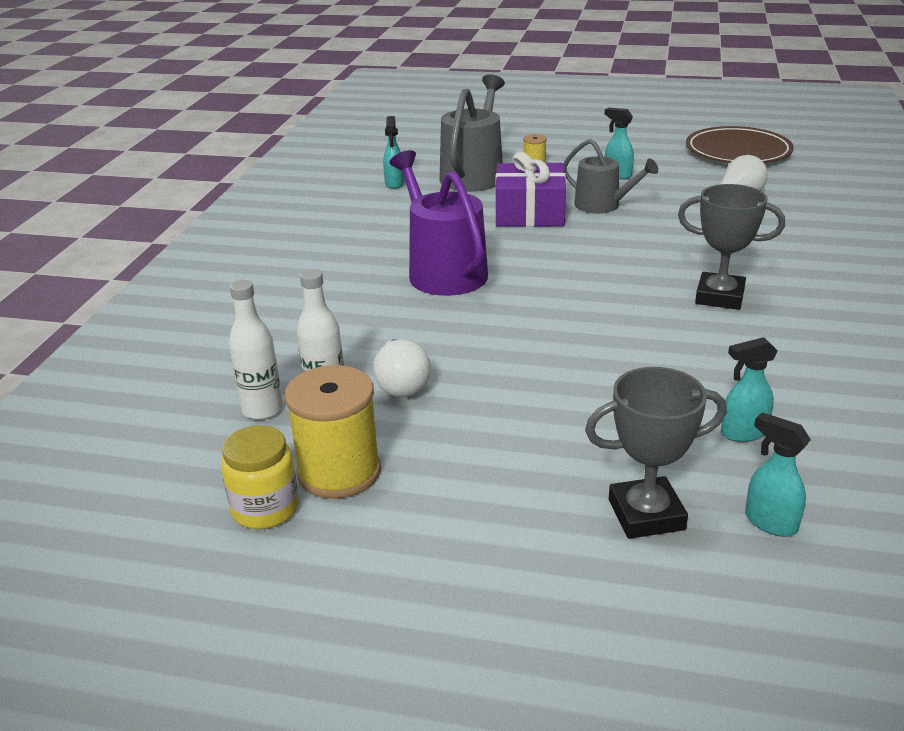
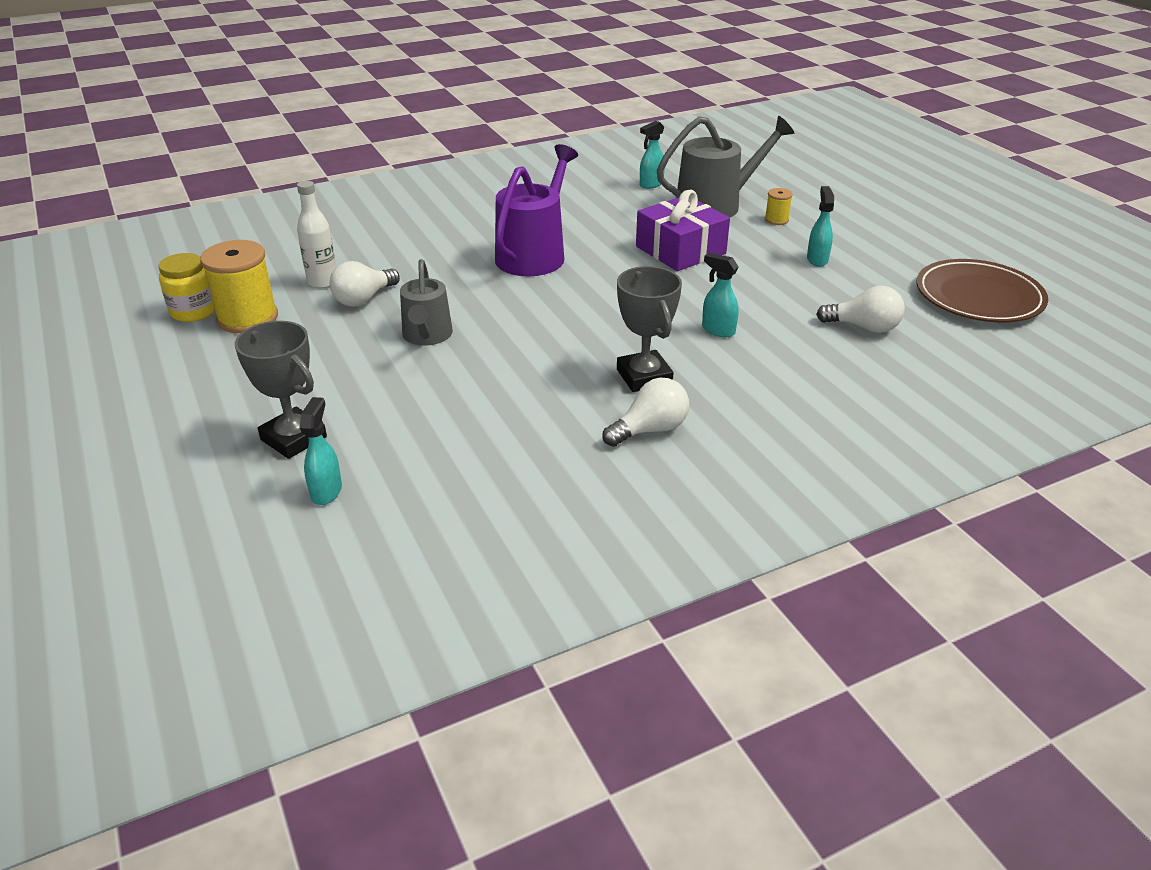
camera: 50 degrees right, 5 degrees up
(262, 409) = (290, 269): white bottle -> none
(602, 205) = (742, 273): grey watering can -> grey watering can (427, 336)
(742, 433) = (435, 448): turquoise spray bottle -> turquoise spray bottle (717, 330)
(805, 322) = (650, 430): none -> white light bulb

